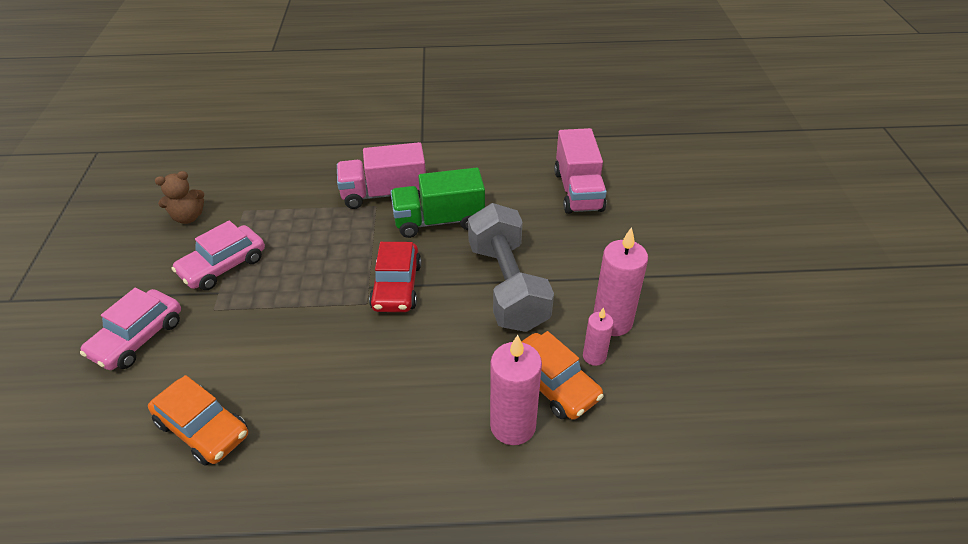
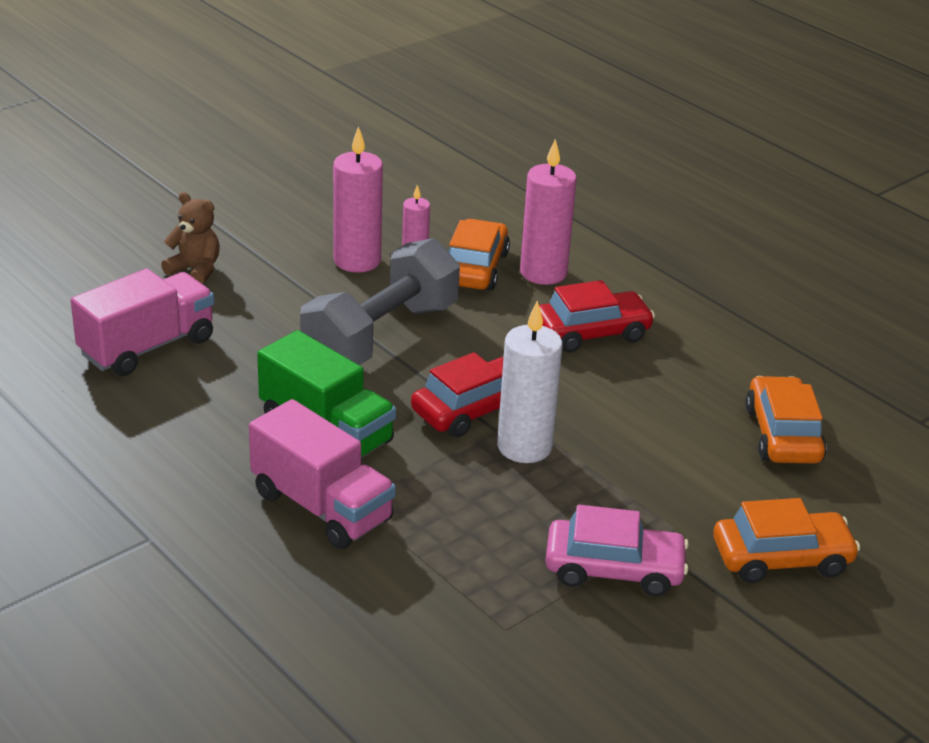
camera: 130 degrees left, 10 degrees down
(138, 338) = (781, 558): pink car -> orange car
(188, 217) = (585, 678): brown teddy bear -> brown teddy bear (195, 270)
(342, 289) = (524, 447): none -> white candle
(411, 401) = (592, 333): none -> red car

